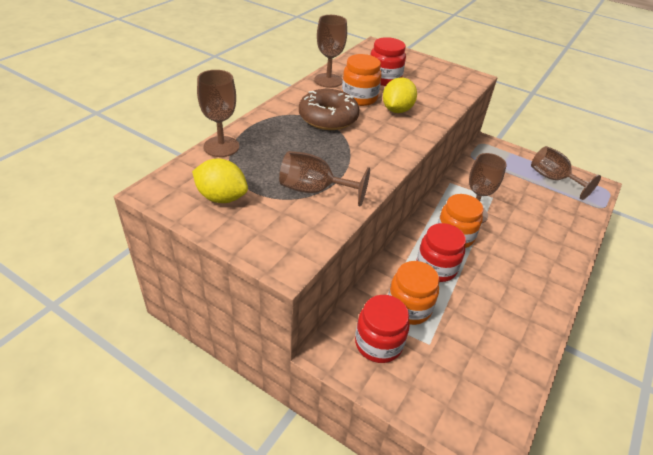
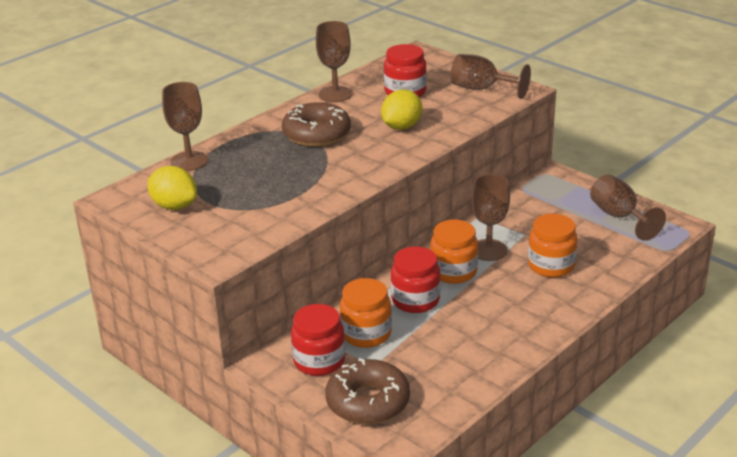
camera: 15 degrees right, 10 degrees down
(314, 190) = (270, 202): brown goblet -> brown goblet (482, 89)
(359, 98) = (363, 113): orange jar -> orange jar (551, 266)
(441, 390) = (368, 402): none -> brown donut

